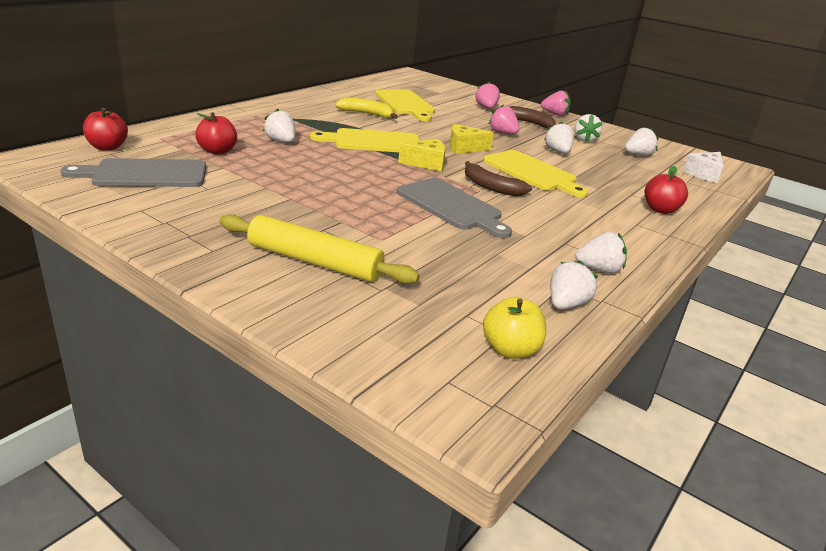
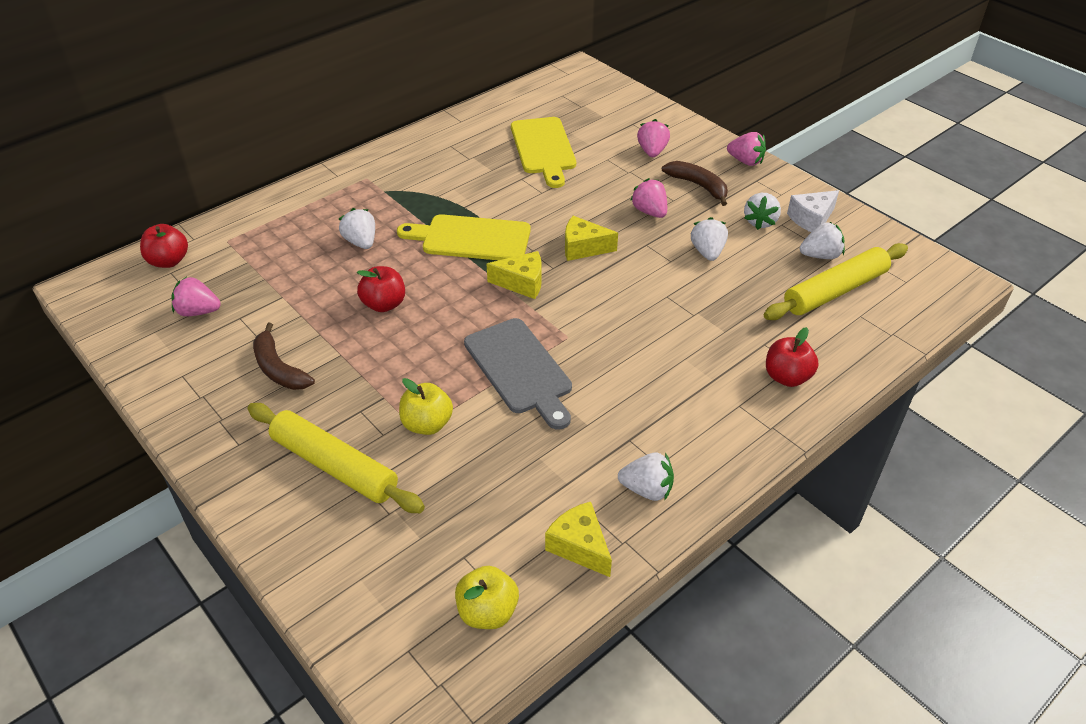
camera: 15 degrees right, 15 degrees up
(145, 174) = (198, 311): grey cutting board -> pink strawberry
(217, 151) = (284, 265): red apple -> red apple (384, 304)
(367, 114) = (484, 176): yellow banana -> none
(388, 236) = (427, 424): none -> yellow apple
(491, 187) = (584, 330): brown banana -> brown banana (279, 368)
(532, 172) = (651, 299): yellow cutting board -> none
(566, 304) = (579, 546): white strawberry -> yellow cheese
(661, 170) = (835, 291): none -> yellow rolling pin
(704, 174) = (895, 298): white cheese -> white cheese (811, 219)

